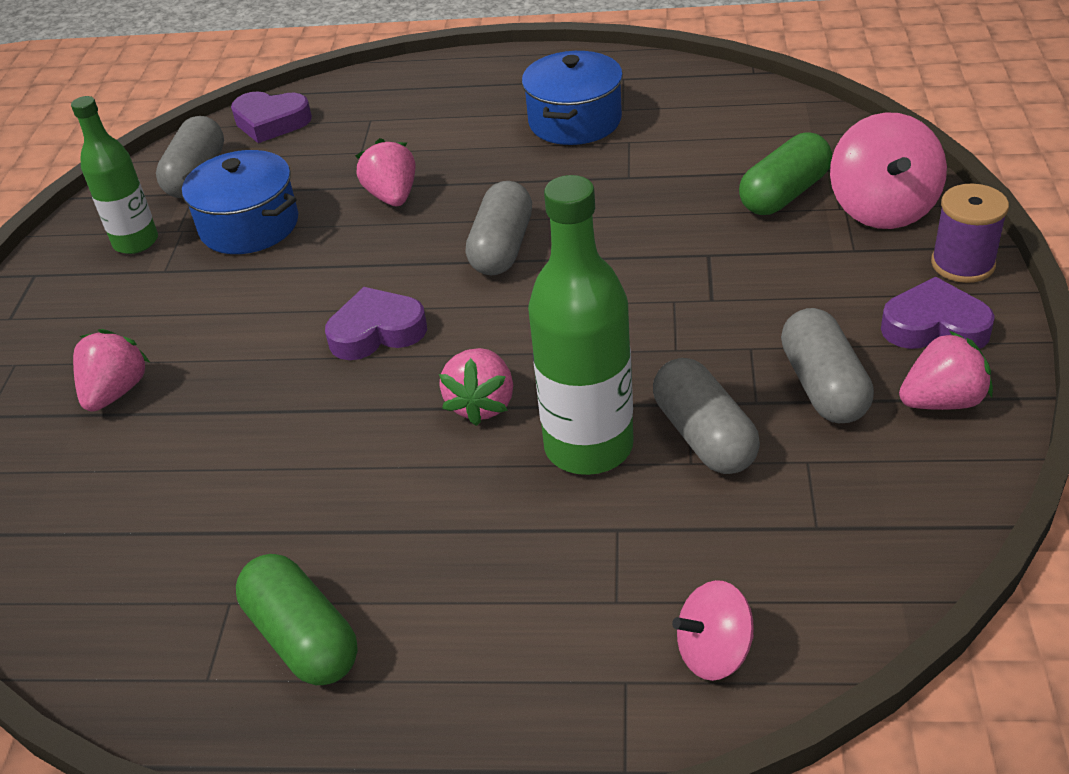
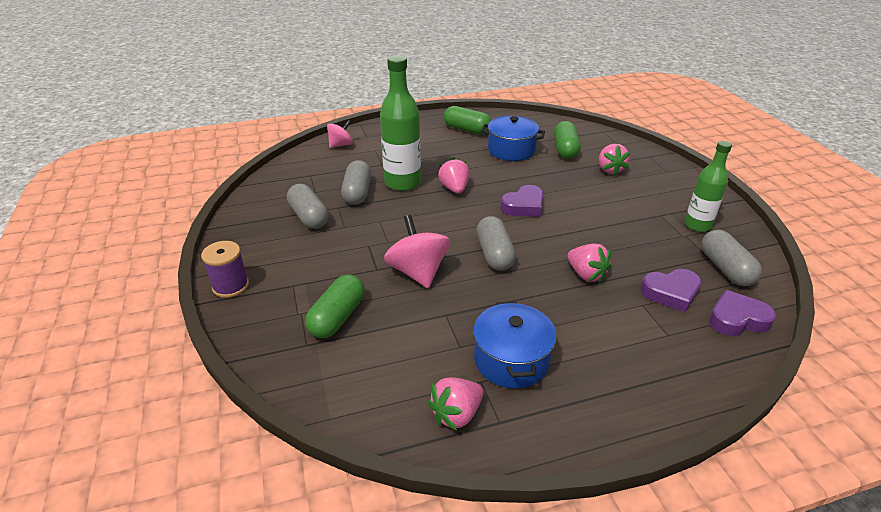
camera: 155 degrees right, 5 degrees down
(133, 480) = (565, 149): none -> green capsule
(249, 225) = (649, 243): blue pot -> blue pot (511, 150)
(704, 436) = (357, 193): grey capsule -> grey capsule turned 45 degrees clockwise
(882, 208) = (273, 316): pink spinning top -> pink spinning top (418, 272)
(934, 326) = (253, 250): purple heart -> purple heart (671, 293)
(942, 401) = (256, 219): pink strawberry -> pink strawberry (456, 414)

